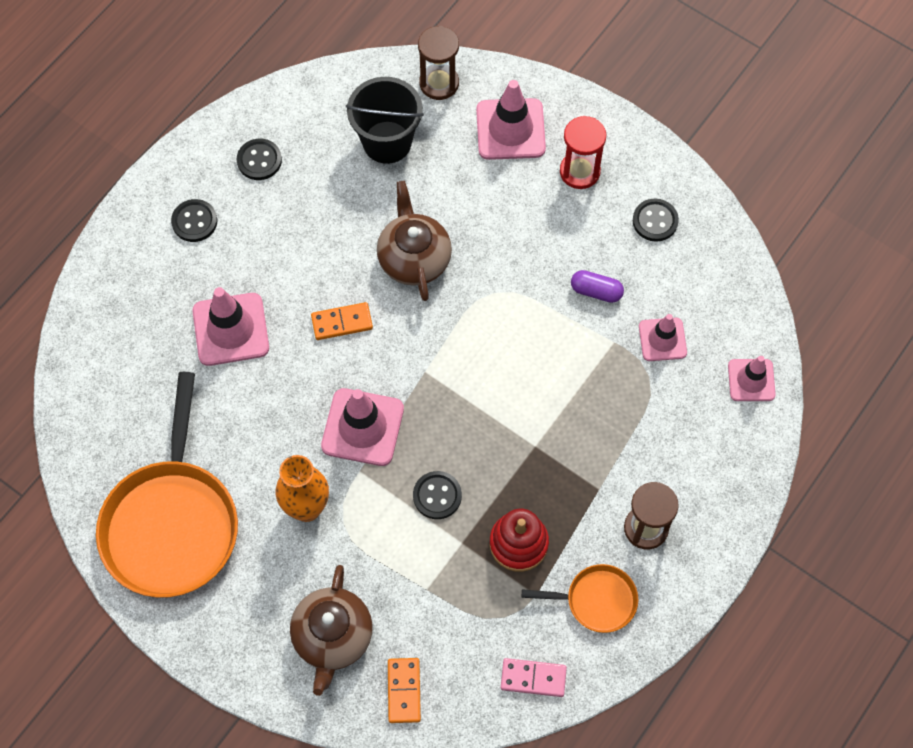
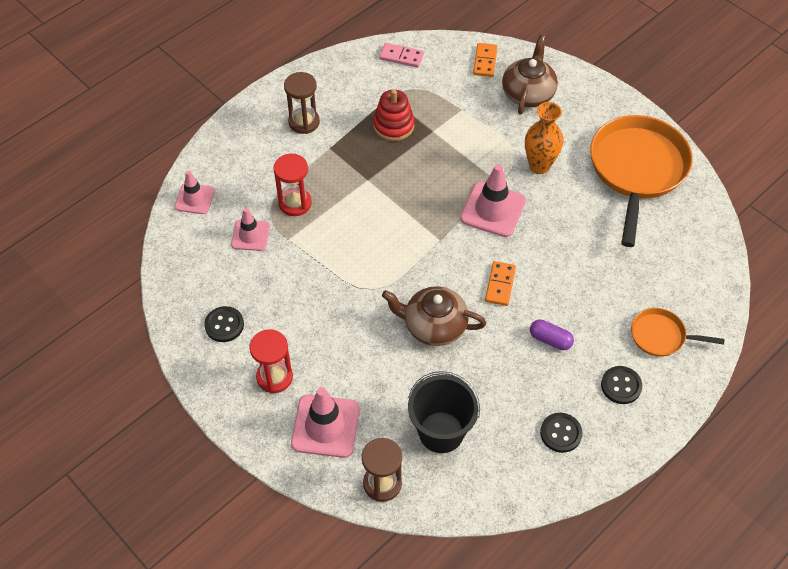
camera: 170 degrees left, 10 degrees down
(231, 329) = (591, 293): pink traffic cone -> none
(342, 322) = (500, 285): orange domino -> orange domino turned 75 degrees counterclockwise
(414, 258) = (433, 326): brown teapot -> brown teapot turned 105 degrees clockwise
(437, 496) = (445, 160): black button -> none
(596, 291) = (291, 277): purple capsule -> purple capsule (550, 340)
(596, 600) = (350, 89): orange pan -> orange pan (661, 336)
(620, 395) = (295, 203): none -> red hourglass

